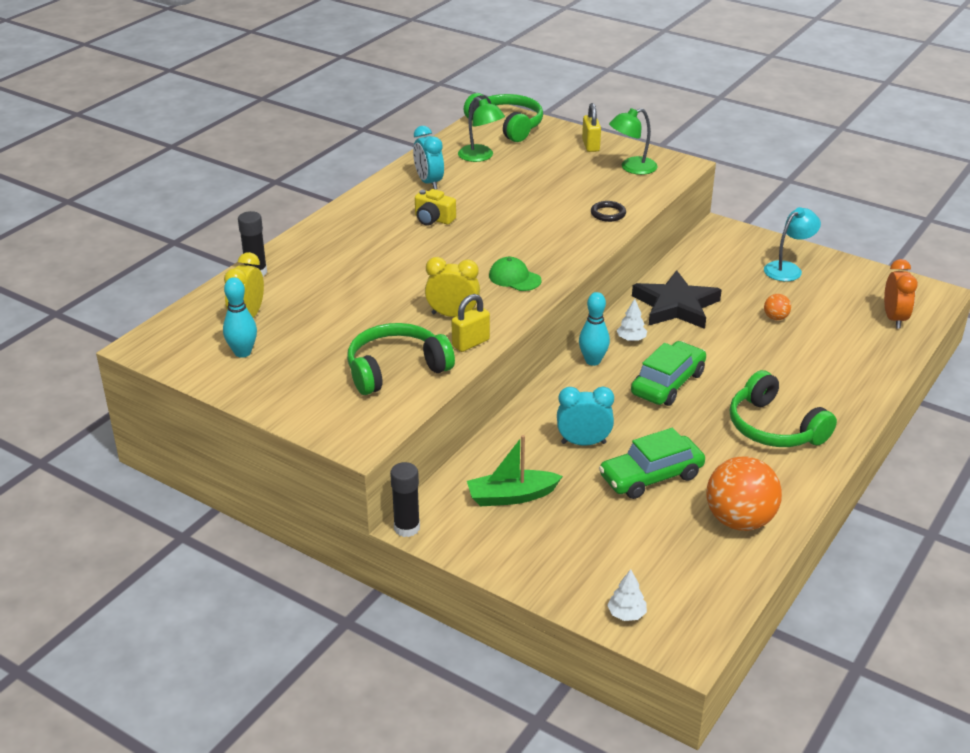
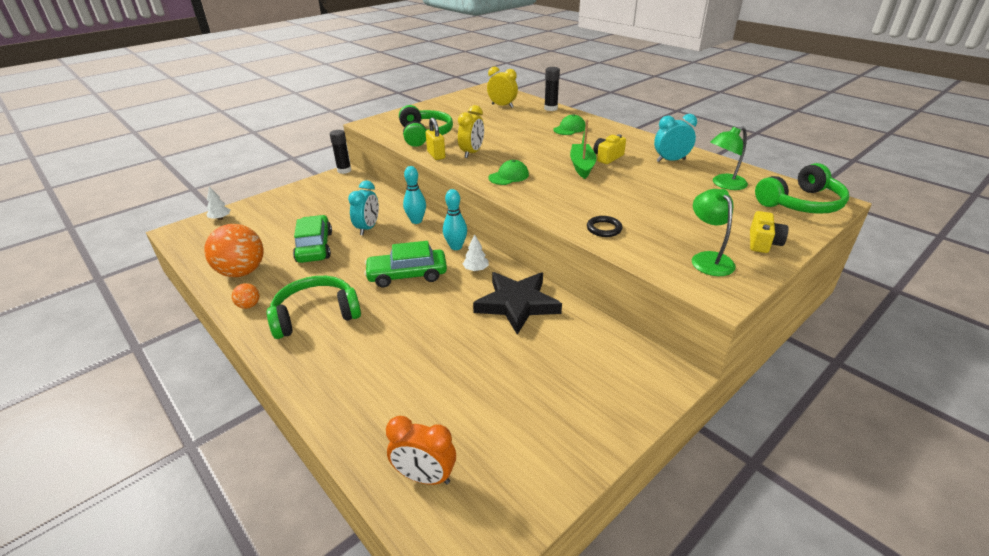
camera: 105 degrees right, 0 degrees up
(242, 352) = (468, 104): turquoise bowling pin -> turquoise bowling pin (416, 221)
(341, 250) = (569, 129): none -> green cap
(511, 496) = (341, 199): green boat -> green boat (582, 166)
(590, 145) = (763, 243): yellow padlock -> yellow camera
(668, 383) = (407, 275): green car -> green car turned 120 degrees clockwise
(775, 318) = (471, 366): orange ball -> orange ball (249, 305)
(788, 269) = (568, 410): turquoise lamp -> none

